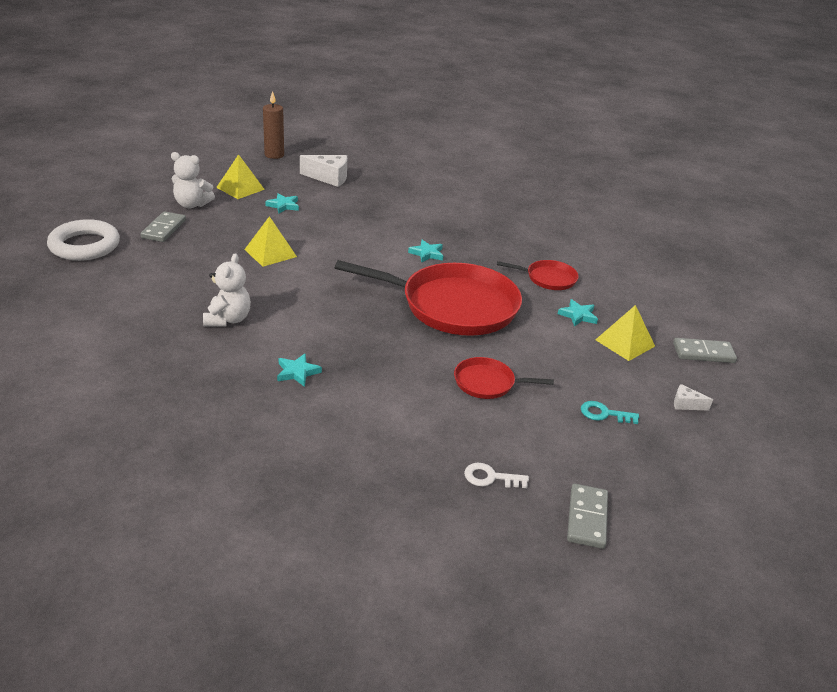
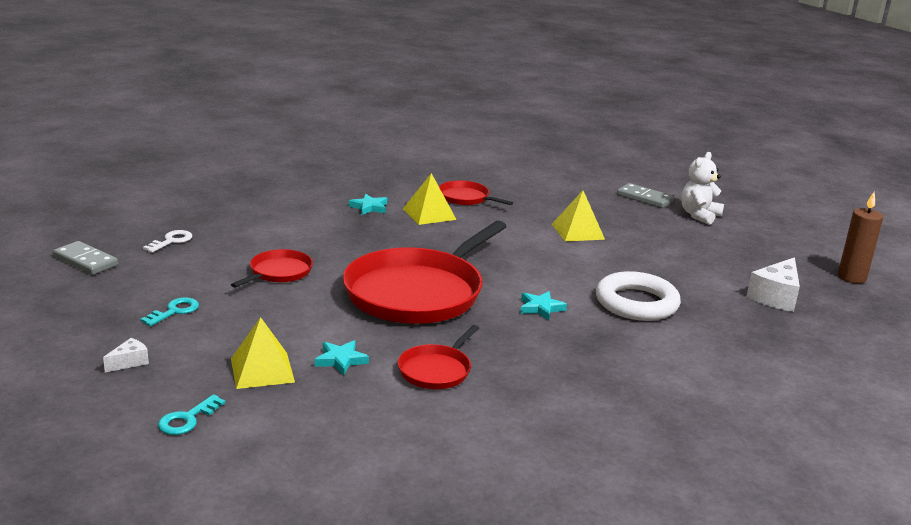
camera: 115 degrees right, 10 degrees down
(84, 246) = (620, 170): white ring -> white ring (636, 303)
(228, 319) = (466, 198): white teddy bear -> red pan
(240, 188) = (741, 243): yellow pyramid -> yellow pyramid (429, 214)
(283, 206) = (691, 256): turquoise star -> none
(703, 353) = (187, 419): grey domino -> turquoise key

